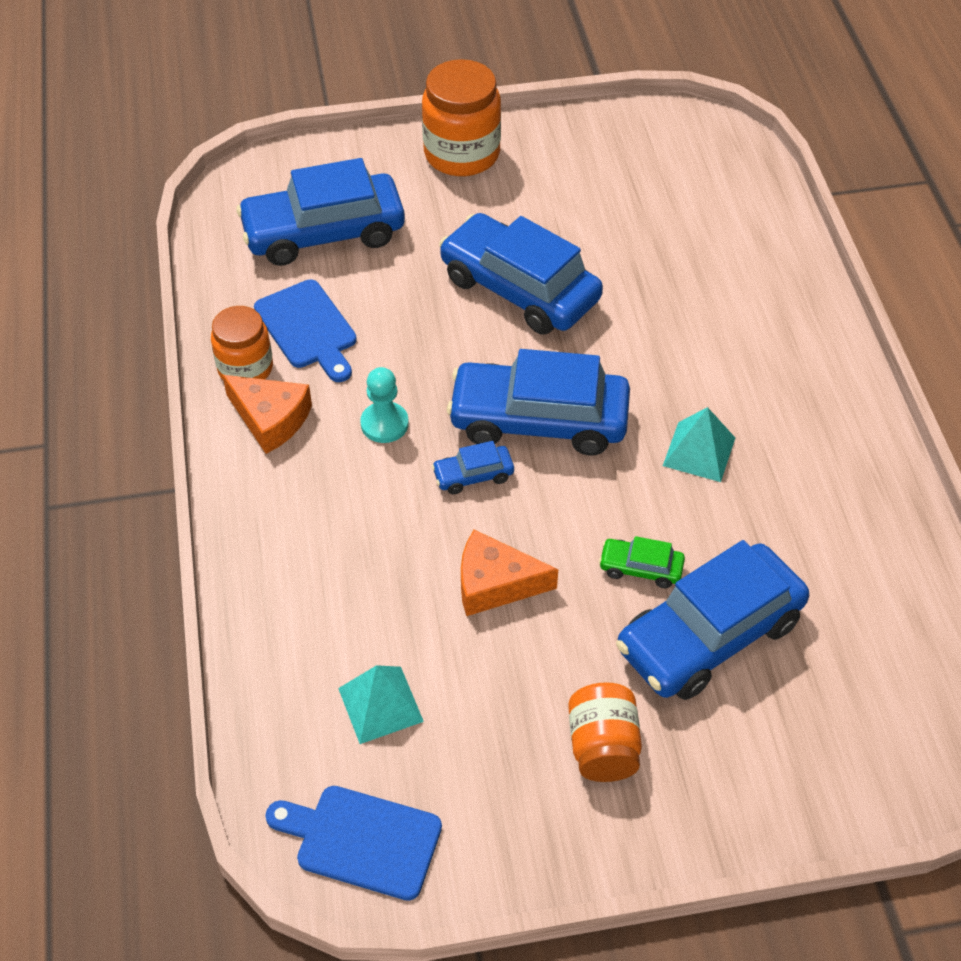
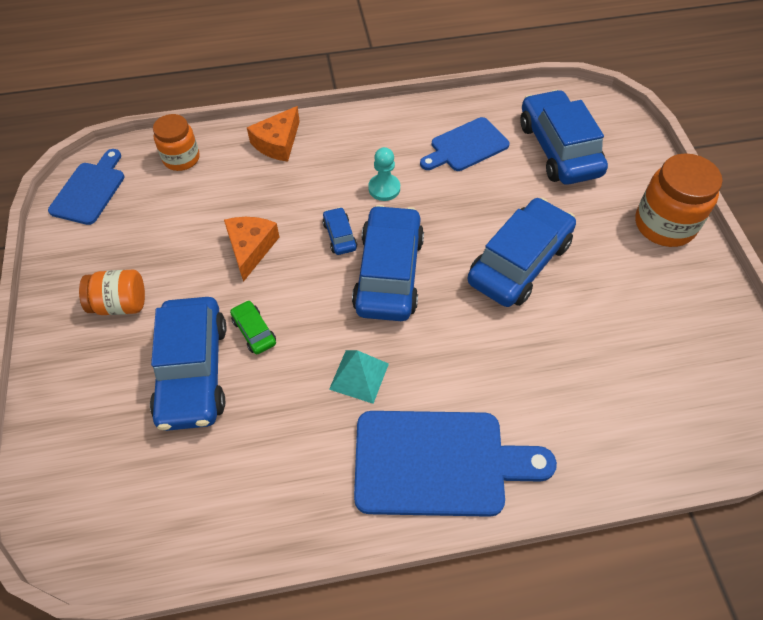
camera: 90 degrees right, 5 degrees up
(245, 368) = (429, 119): orange jar -> orange jar (181, 158)
(270, 419) = (387, 134): orange cheese -> orange cheese (277, 143)
(380, 704) = (172, 195): turquoise pyramid -> none
(640, 568) = (254, 331): green car -> green car turned 45 degrees counterclockwise
(709, 635) = (193, 371): blue car -> blue car turned 150 degrees counterclockwise
(802, 379) = (438, 462): none -> blue cutting board

